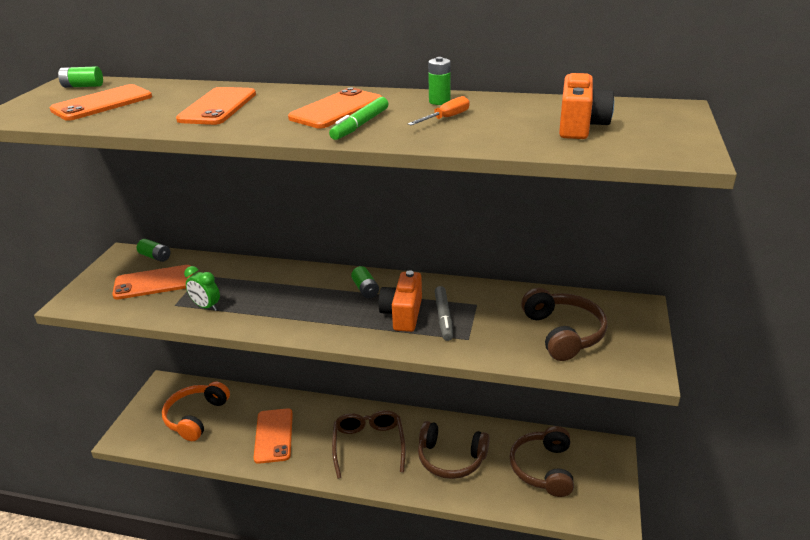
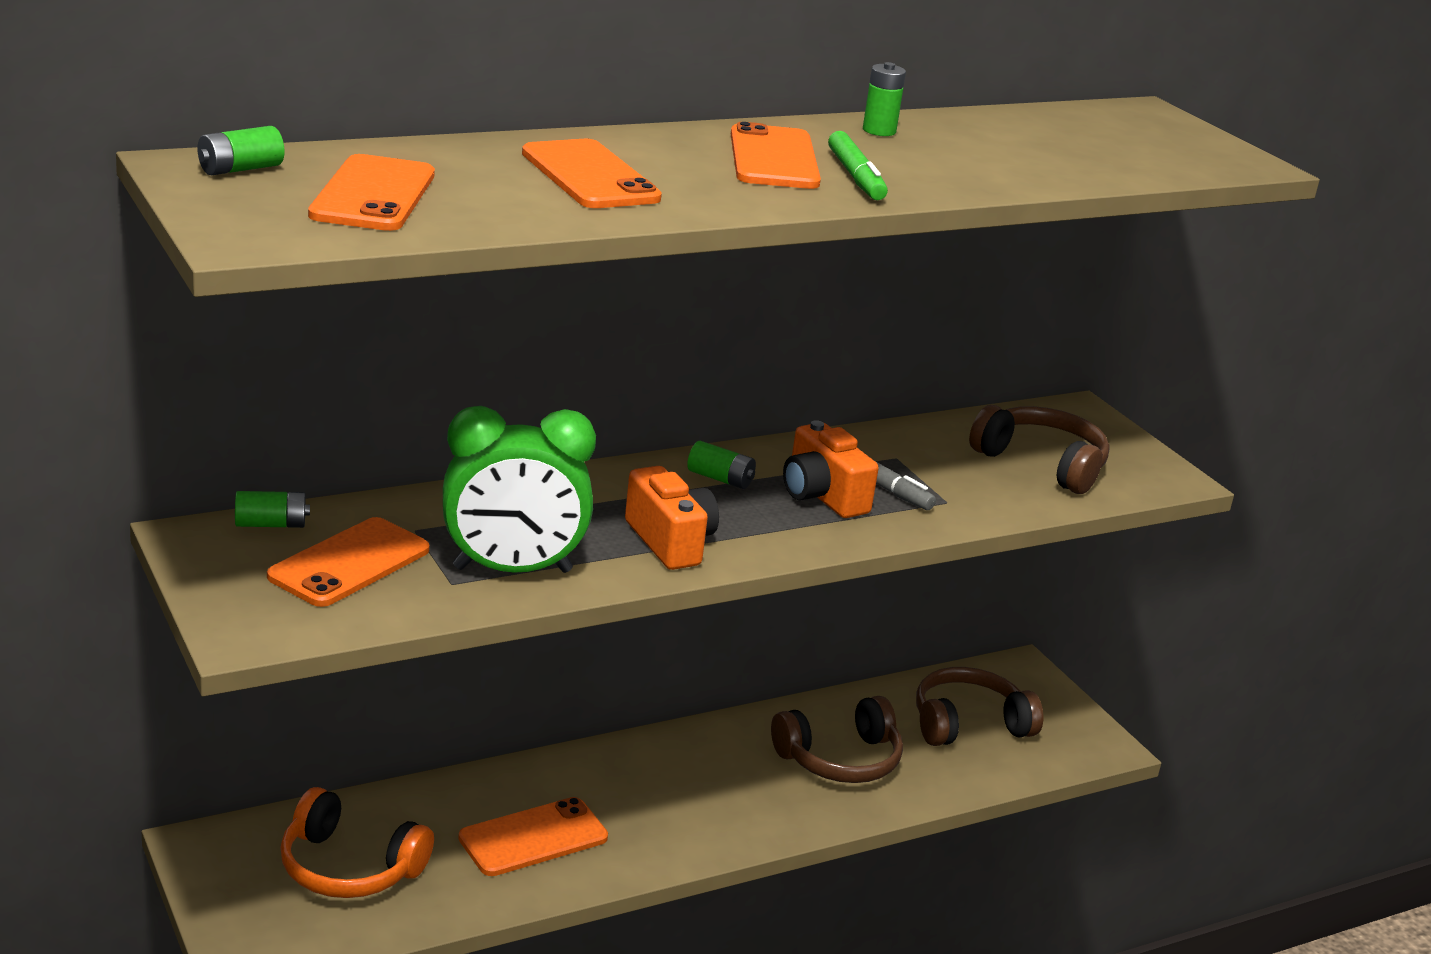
camera: 45 degrees left, 5 degrees down
(196, 417) = (349, 868): orange headphones -> orange headphones turned 45 degrees counterclockwise
(206, 306) = (512, 570): green clock -> green clock, size x2.06
(274, 435) = (533, 838): orange phone -> orange phone turned 75 degrees counterclockwise
(369, 445) = (703, 790): brown glasses -> none
(446, 118) = (937, 153): orange screwdriver -> none
(543, 468) = (968, 723): brown headphones -> brown headphones turned 105 degrees clockwise
(580, 126) = (1099, 145): orange camera -> orange camera (670, 542)

